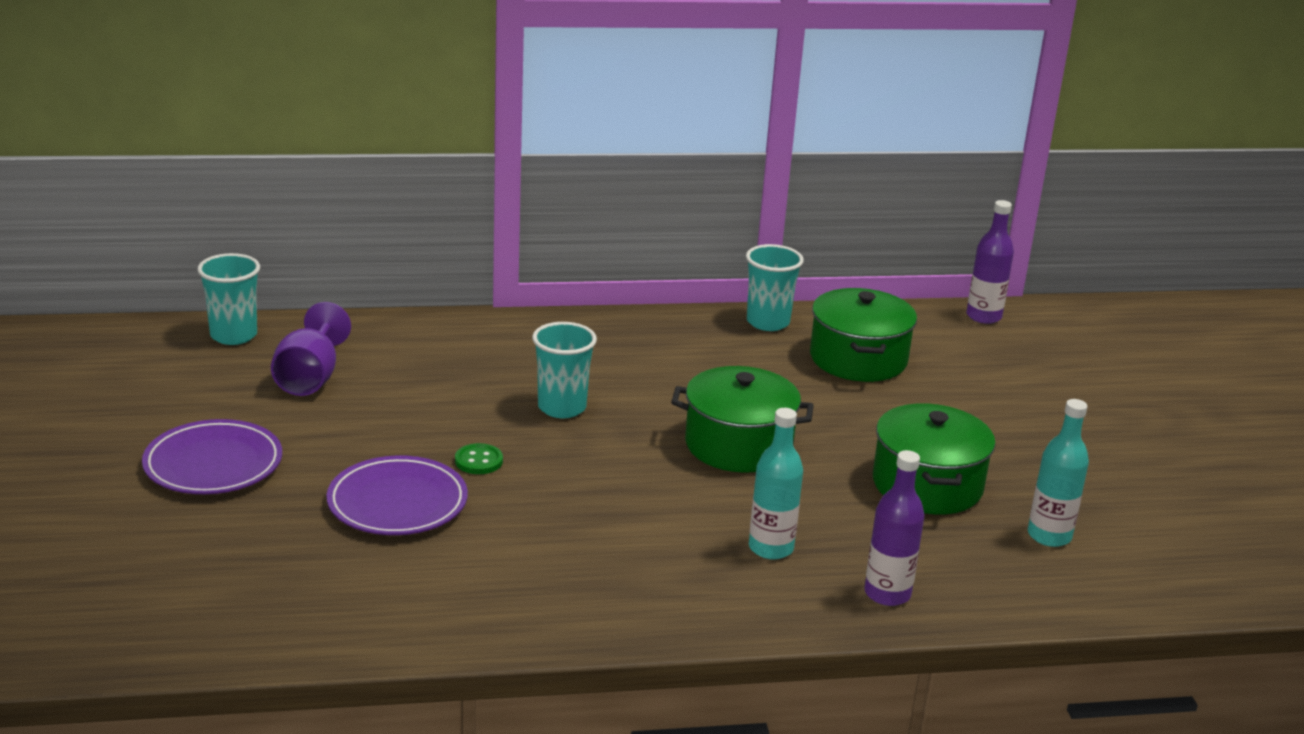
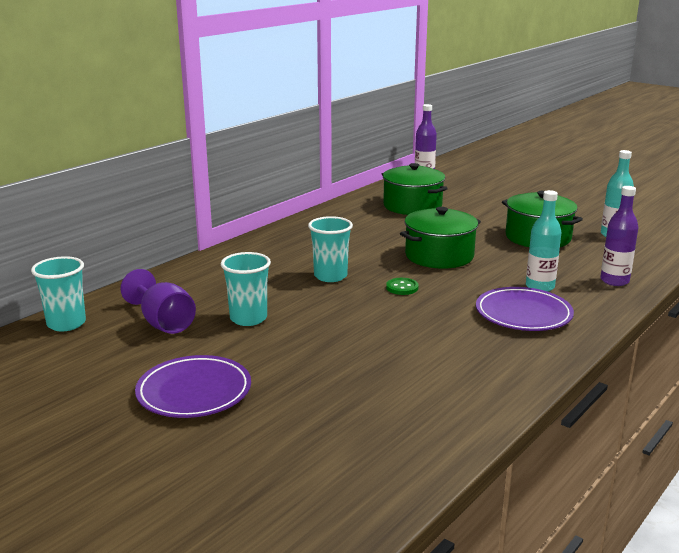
camera: 40 degrees left, 5 degrees down
(397, 503) = (342, 355): purple plate -> purple plate (523, 314)
(478, 461) = (341, 316): green button -> green button (402, 288)
(768, 322) = (346, 207): turquoise cup -> turquoise cup (248, 318)

